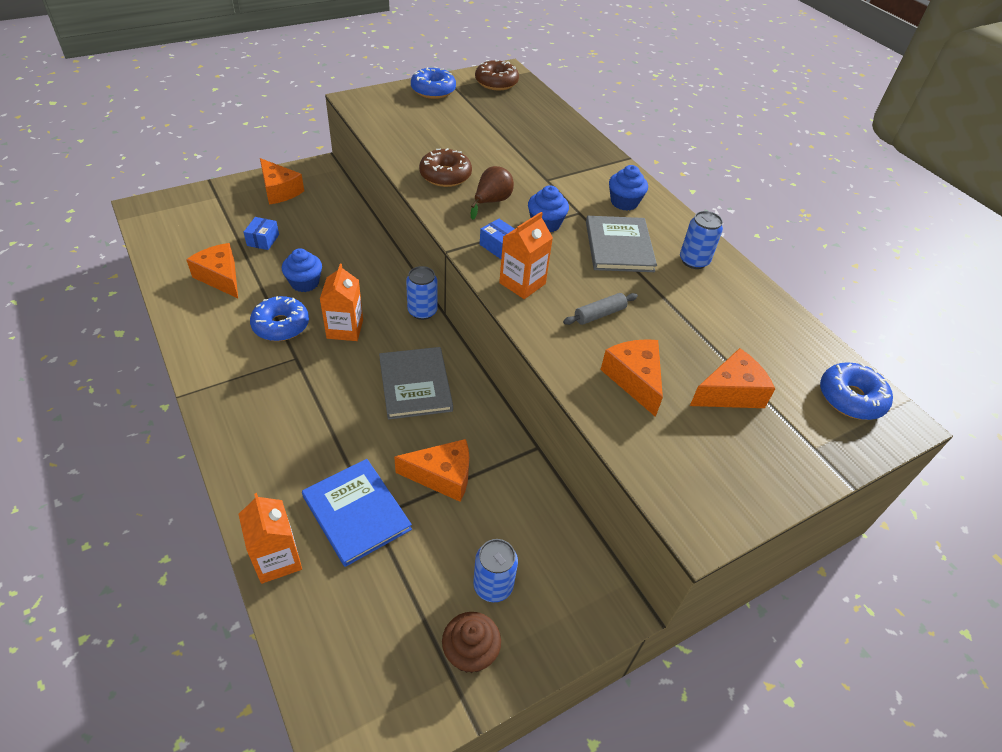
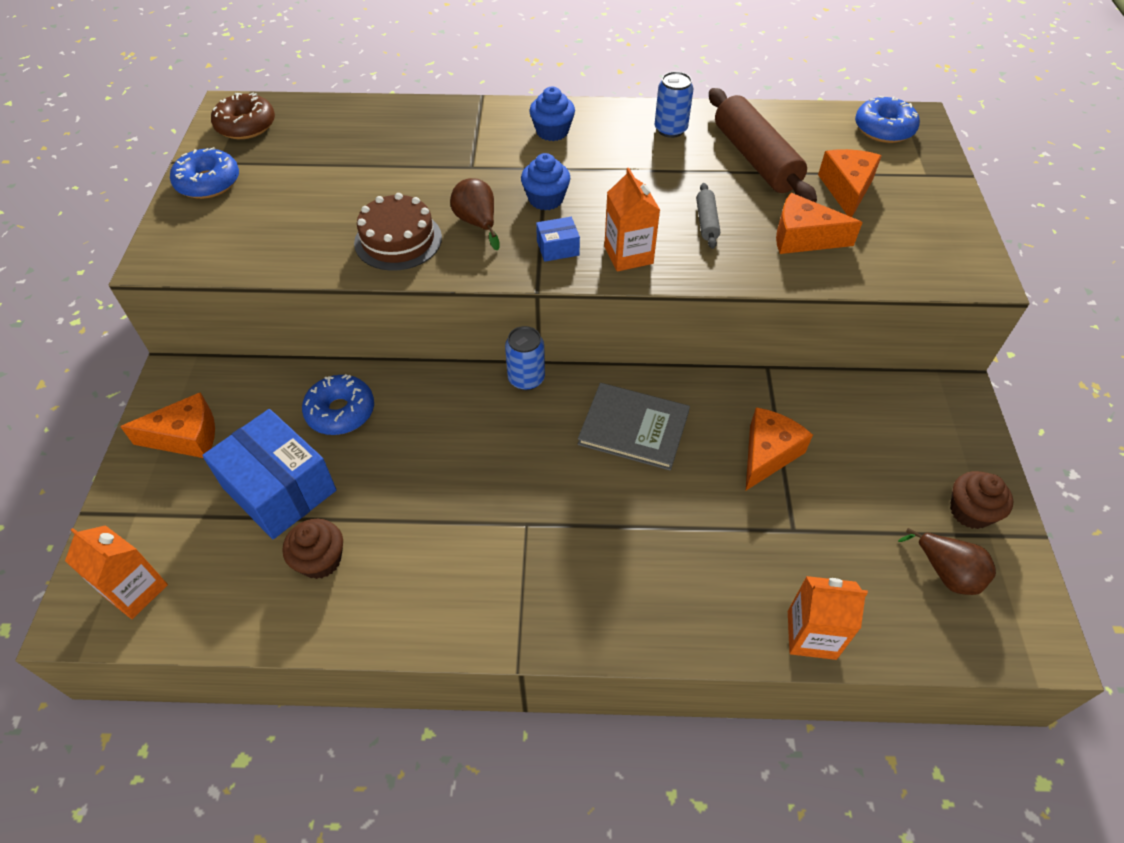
camera: 55 degrees left, 5 degrees up
(220, 277) = (320, 560): orange cheese -> brown cupcake
(263, 240) = (279, 489): blue box -> blue box, size x2.26
(281, 325) = (460, 521): blue donut -> blue donut (340, 412)
(304, 283) = (399, 471): blue cupcake -> none
(345, 329) = (508, 459): orange carton -> orange carton (135, 590)
(356, 513) = (781, 543): blue book -> none
(388, 648) = (946, 573): none -> brown pear
(445, 175) = (398, 240): brown donut -> brown cake
(493, 585) = (908, 466): blue can -> none
(619, 246) = (617, 165): grey book -> none
(709, 321) = (755, 159): none -> brown rolling pin

